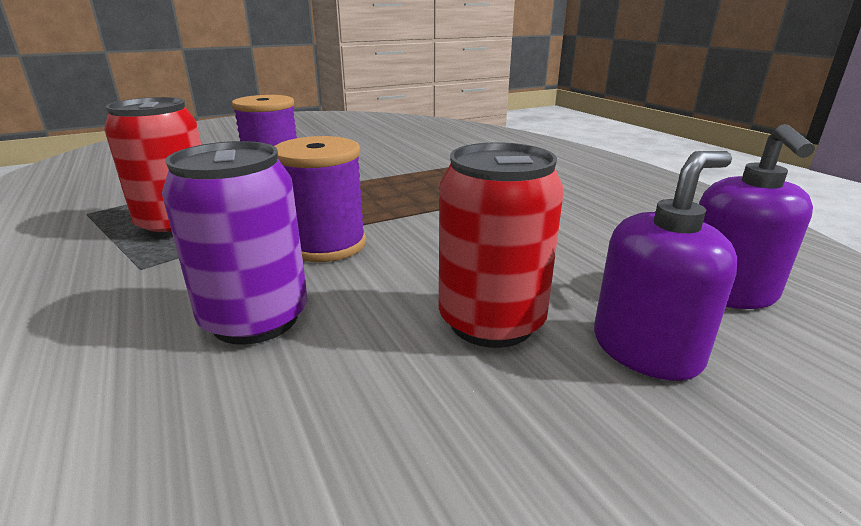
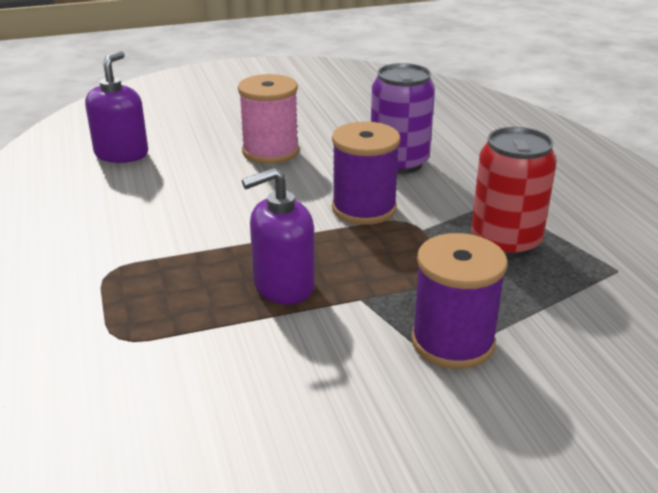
camera: 170 degrees left, 5 degrees up
(491, 322) = (270, 151): red can -> pink spool
(646, 349) = (205, 136): purple soap dispenser -> purple soap dispenser (283, 286)

